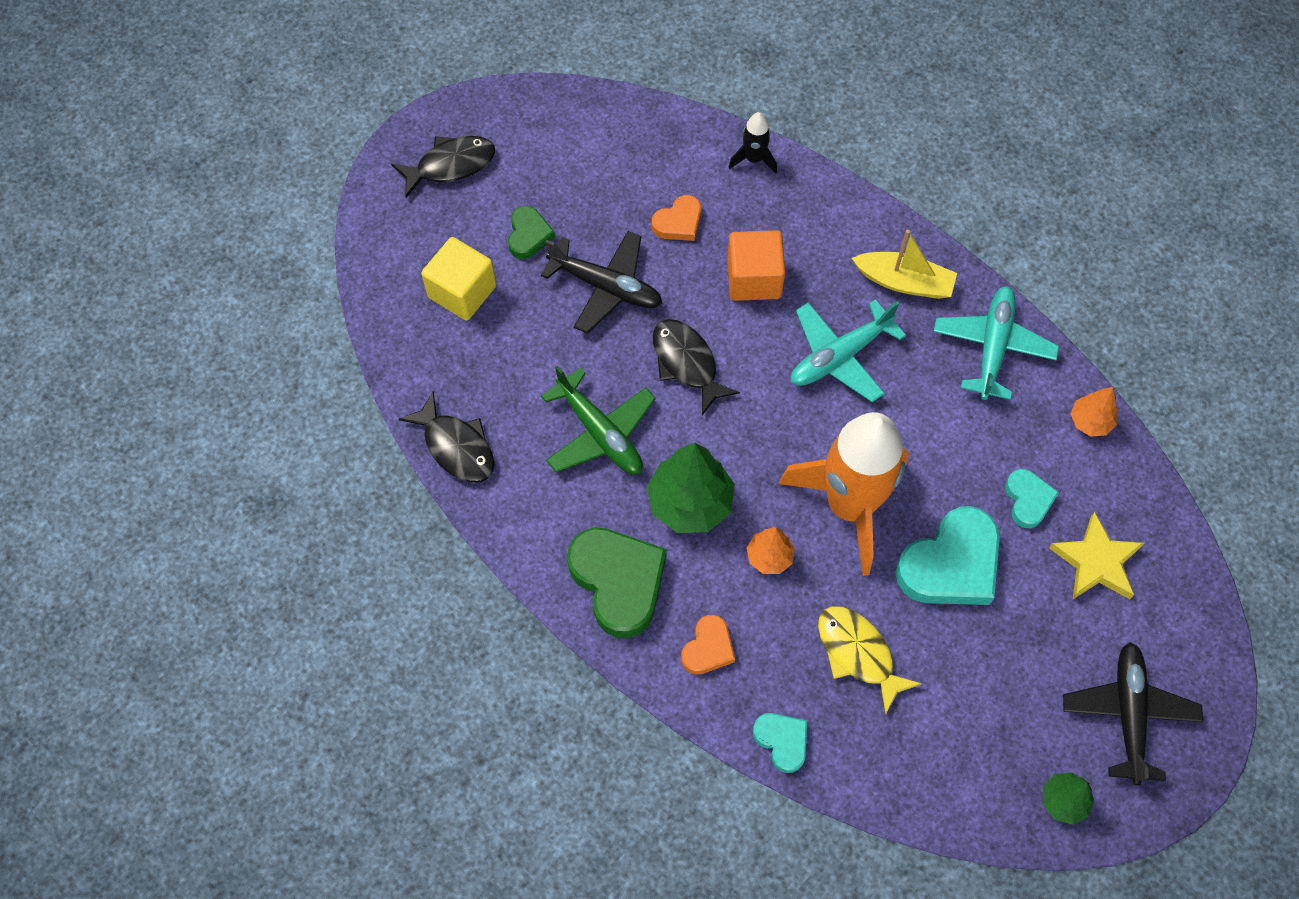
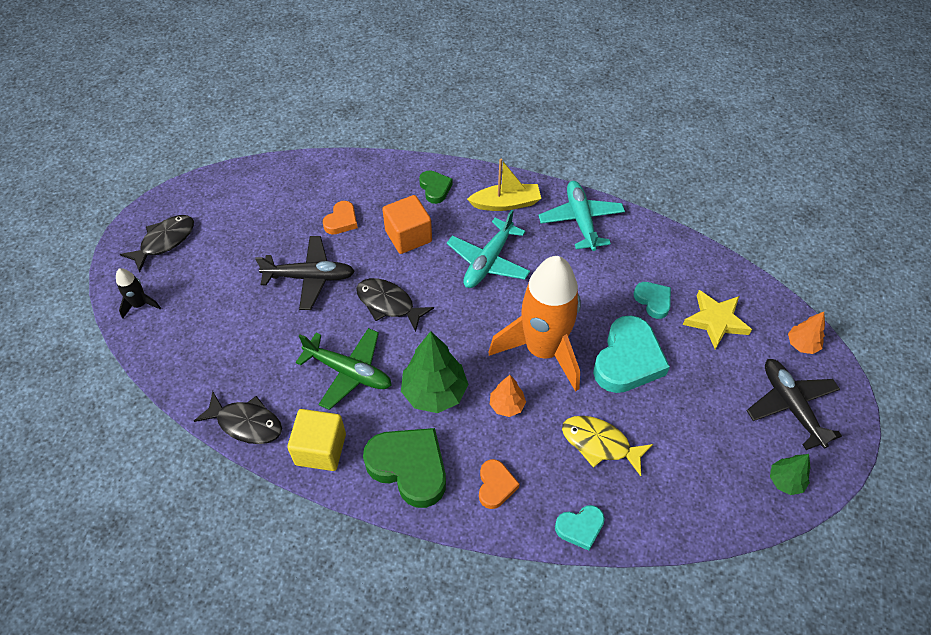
camera: 25 degrees left, 10 degrees down
(462, 291) = (207, 318): yellow cube -> yellow cube (320, 449)
(528, 235) = (240, 265): green heart -> green heart (435, 188)
(753, 159) = (373, 167): black rocket -> black rocket (140, 305)
(782, 741) = (580, 528): turquoise heart -> turquoise heart turned 135 degrees clockwise
(1090, 421) = (663, 240): orange tree -> orange tree (802, 344)

